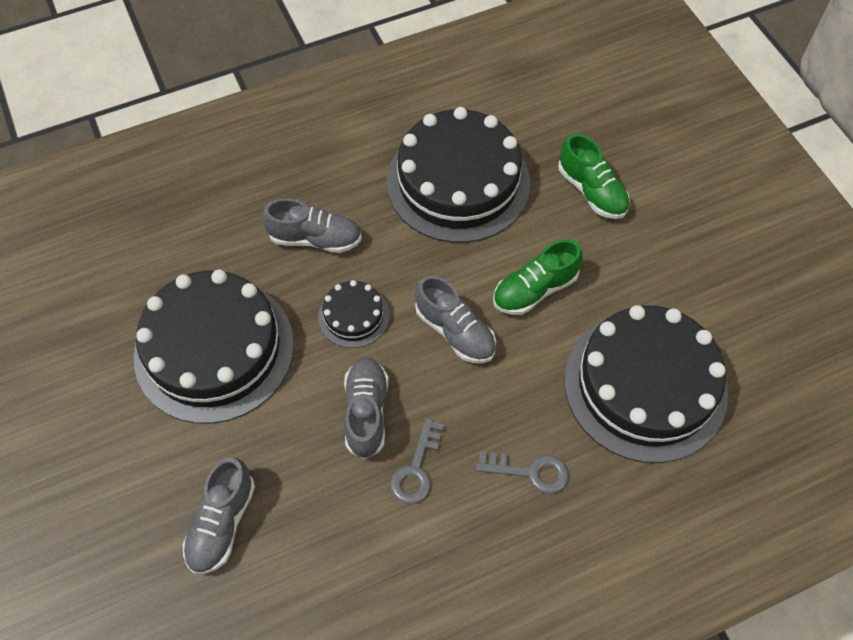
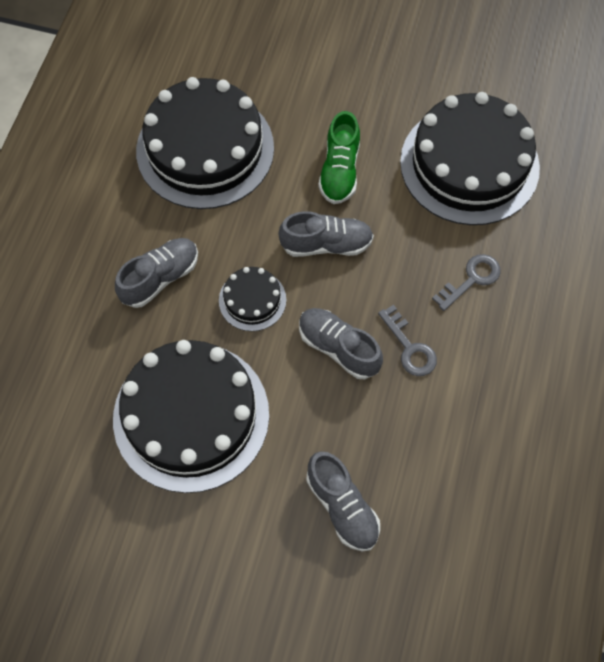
camera: 50 degrees left, 5 degrees up
(591, 191) = (295, 75): green shoe -> none

